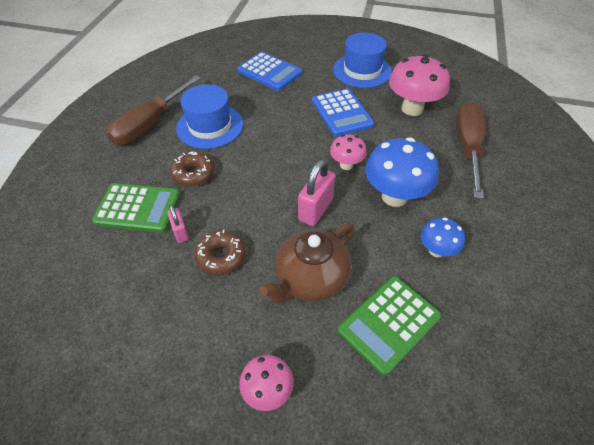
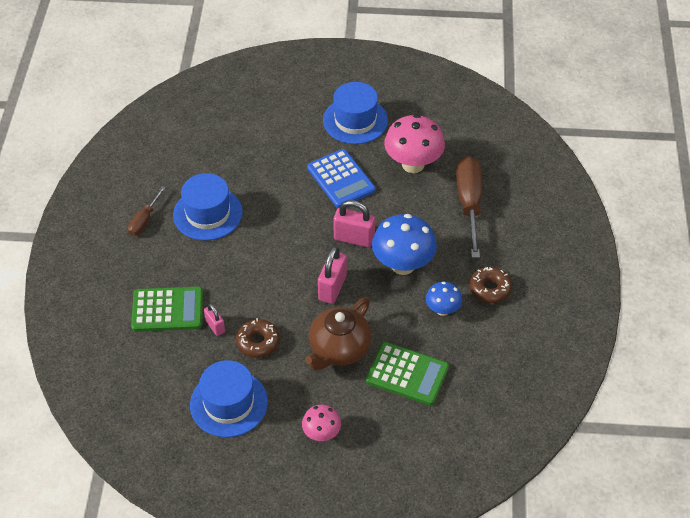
camera: 10 degrees left, 0 degrees up
(149, 125) = (144, 220): brown screwdriver -> brown screwdriver, size x0.53
(165, 326) = (229, 403): none -> blue hat
(193, 174) = (208, 268): brown donut -> brown donut (490, 289)
(269, 72) = (253, 135): blue calculator -> none
(346, 165) = (354, 238): pink mushroom -> pink padlock
(389, 323) = (407, 374): green calculator -> green calculator turned 105 degrees counterclockwise

